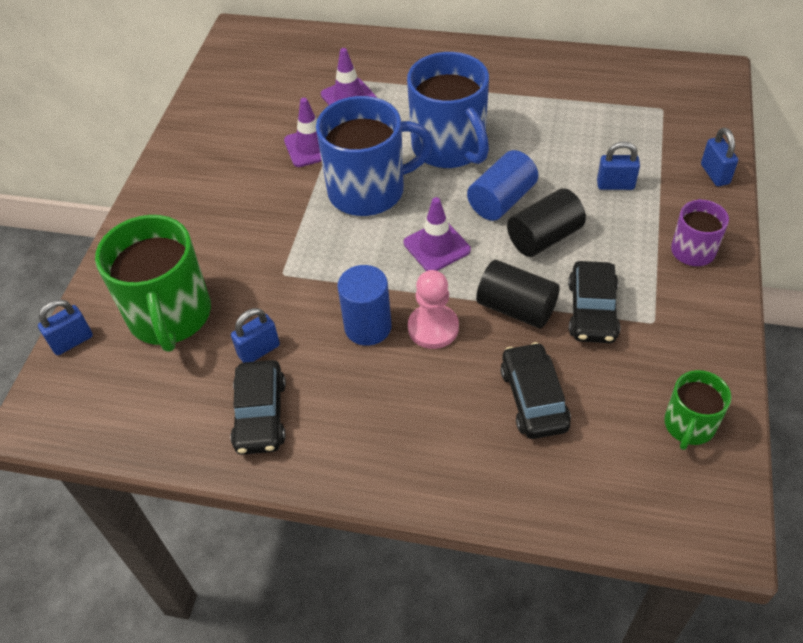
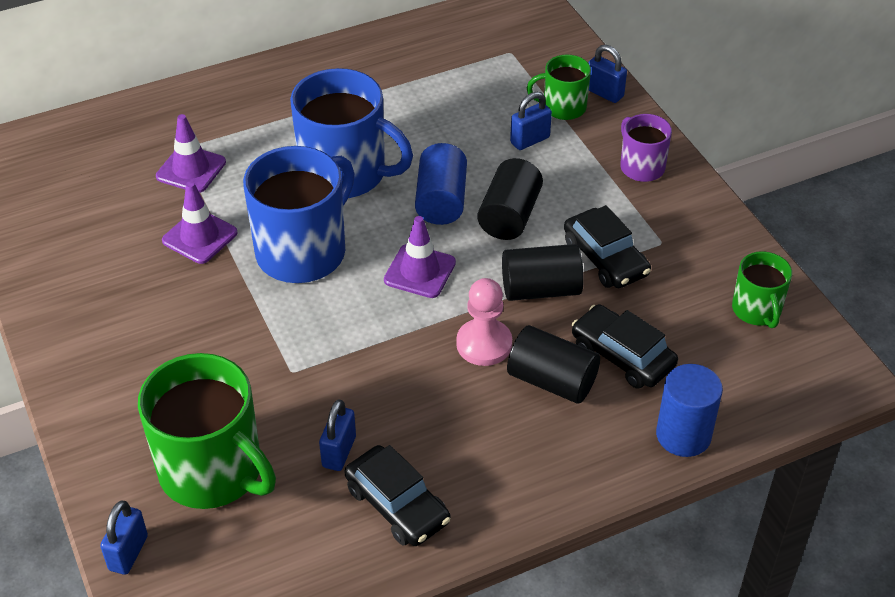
camera: 40 degrees left, 5 degrees down
(368, 327) = (423, 375): blue cylinder -> blue cylinder (683, 435)
(458, 386) = (552, 381): none -> black cylinder
(667, 170) = (563, 107): none -> green mug

